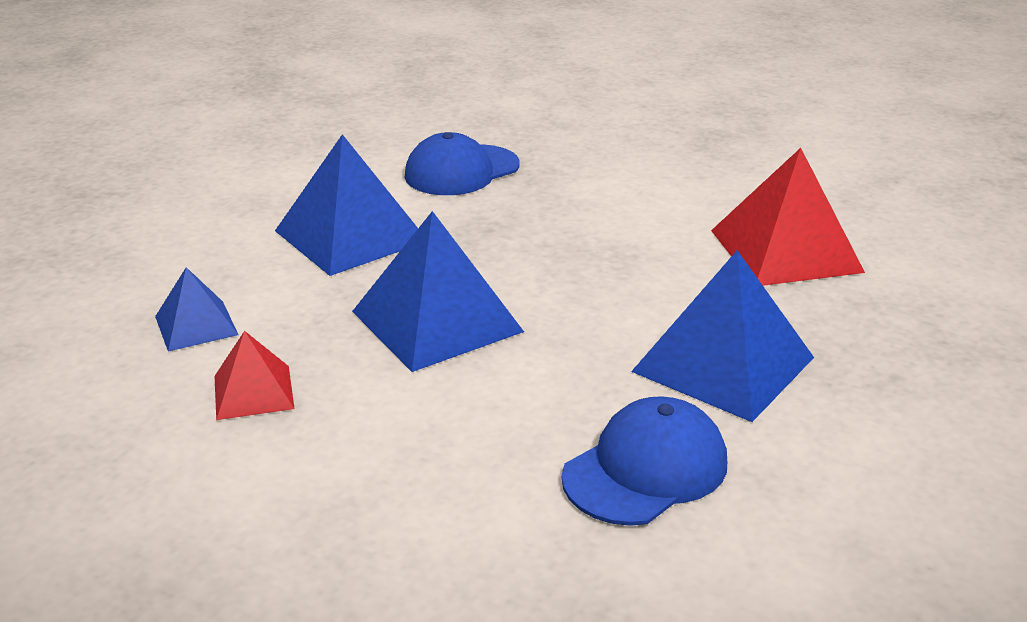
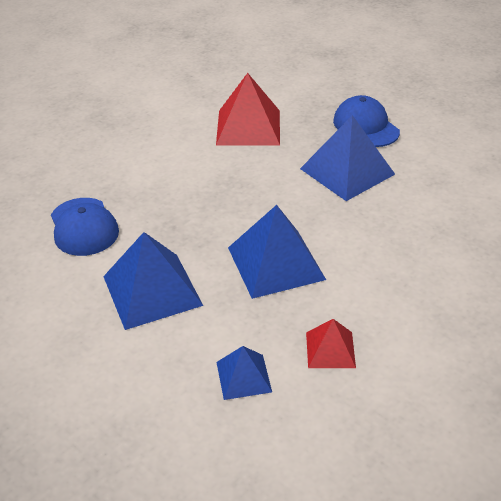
camera: 75 degrees left, 10 degrees up
(646, 469) = (425, 212): blue cap -> blue cap (366, 126)

